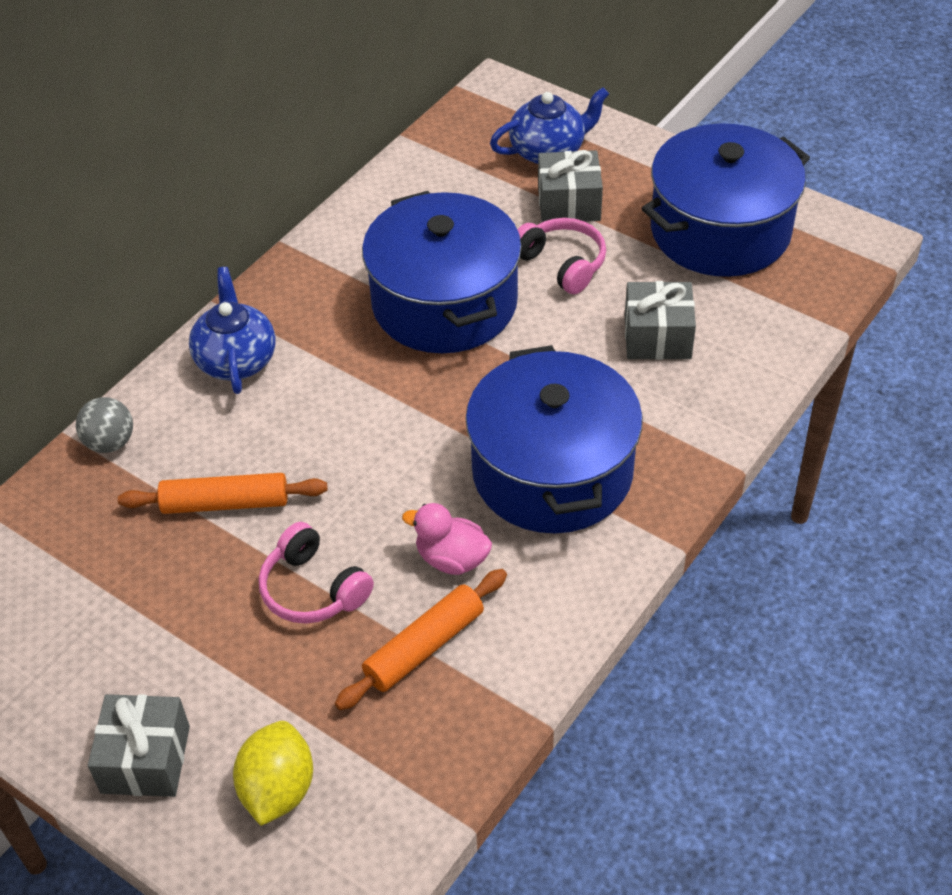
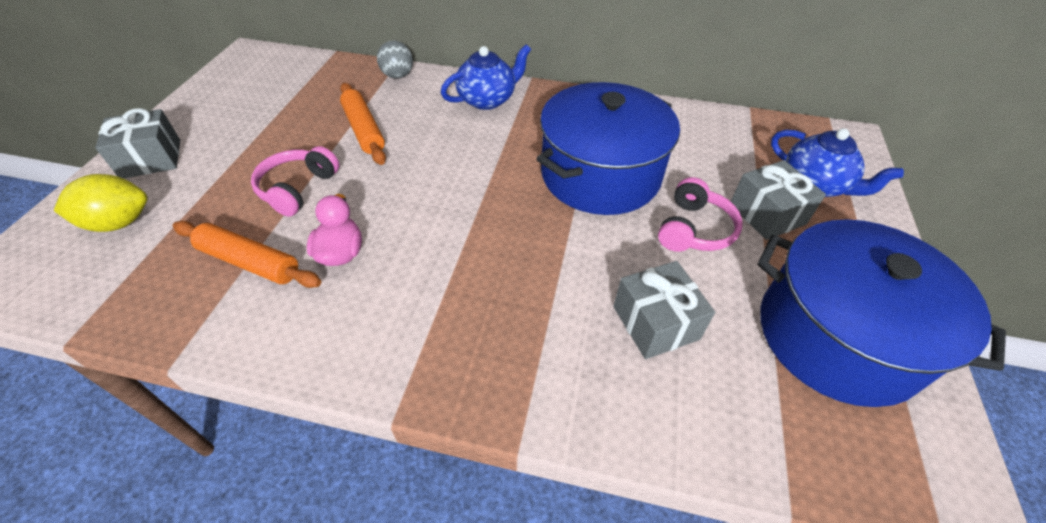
camera: 65 degrees right, 0 degrees up
(552, 472) = (453, 290): blue pot -> none

